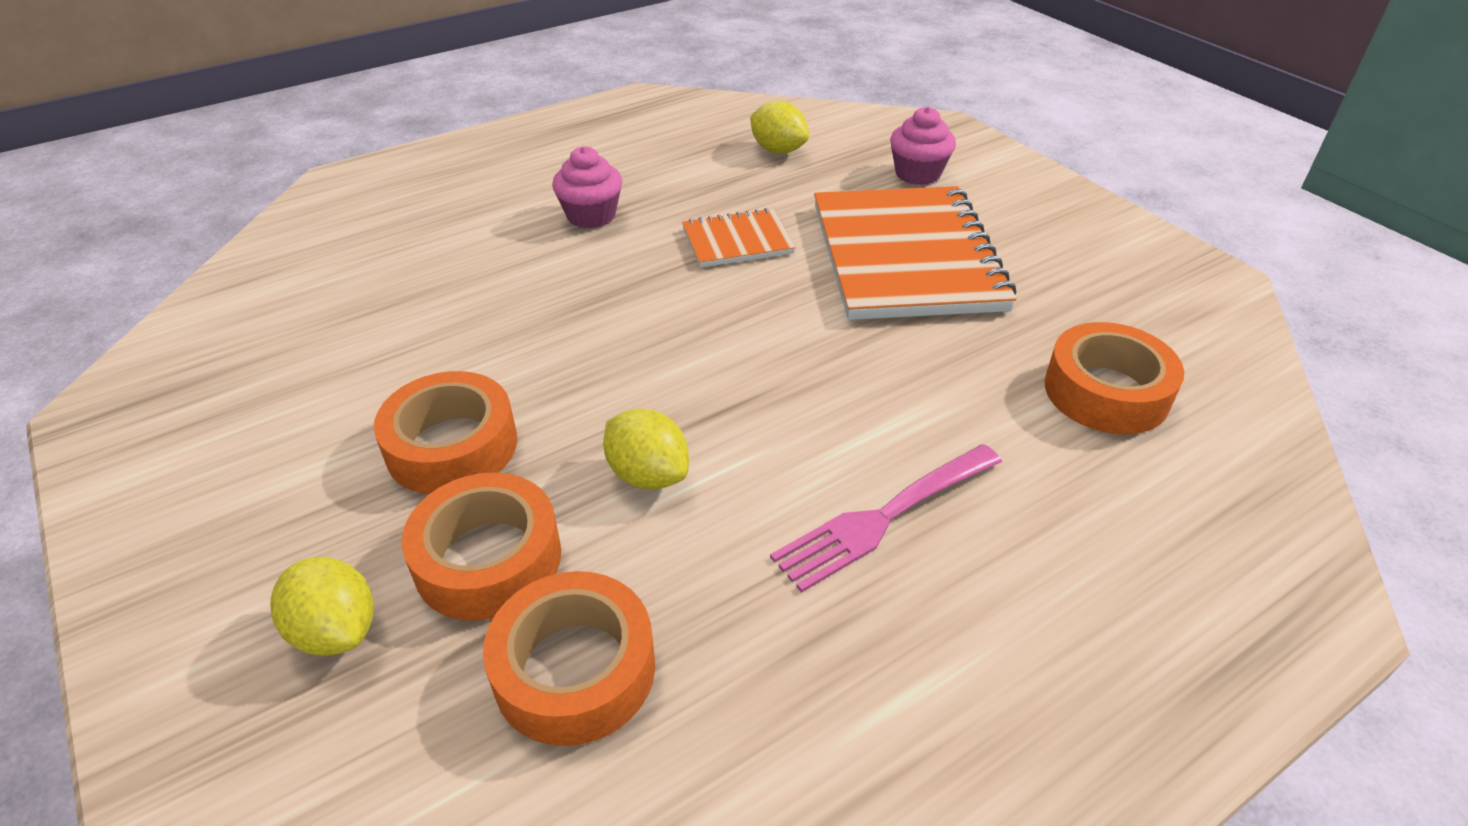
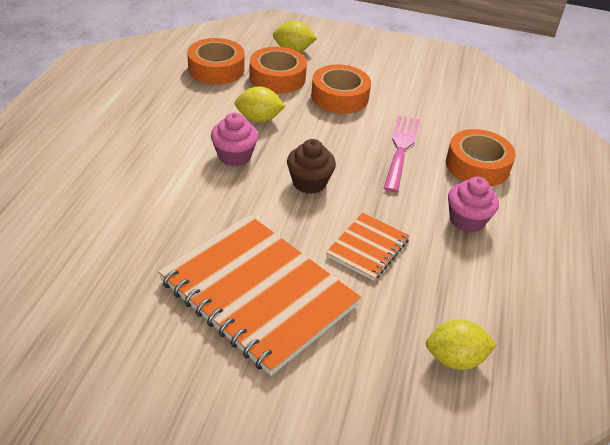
camera: 135 degrees right, 0 degrees up
(707, 333) = (309, 183): none -> brown cupcake
(883, 517) = (154, 144): pink fork -> pink fork (401, 149)
(918, 173) = (327, 399): pink cupcake -> pink cupcake (234, 156)
(1106, 392) = (78, 251): orange tape -> orange tape (477, 165)

